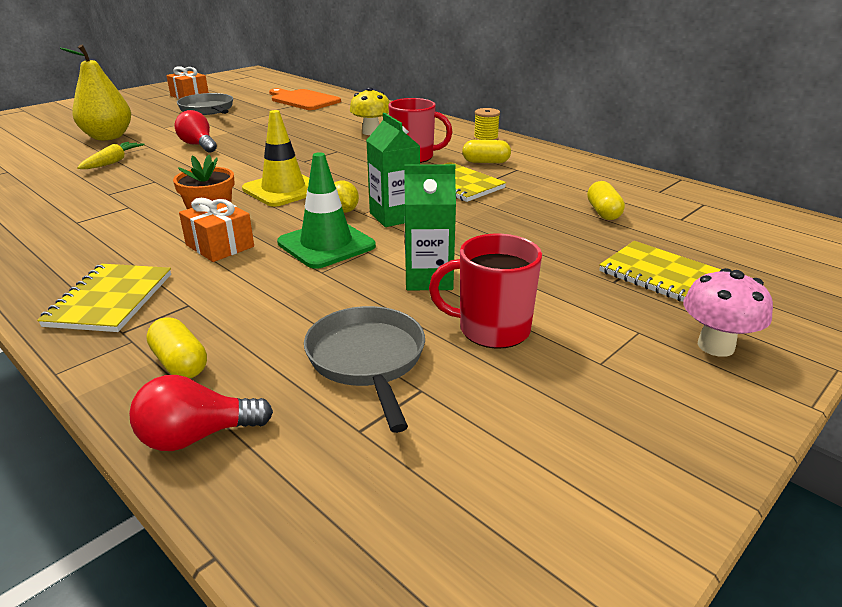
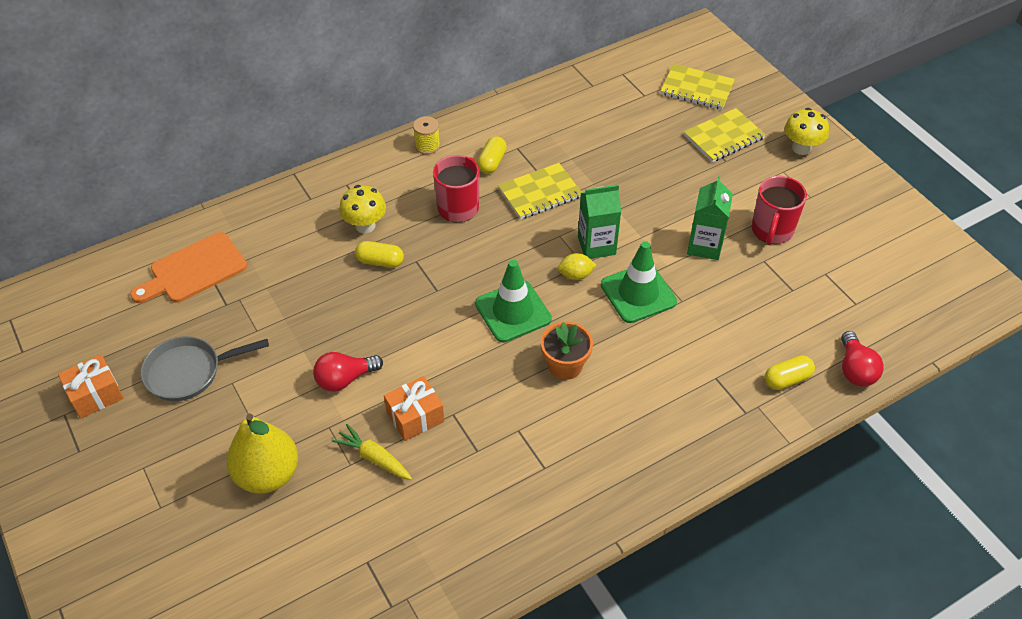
camera: 75 degrees left, 20 degrees up
(110, 300) = (700, 424): yellow notebook -> yellow notebook (697, 89)
(220, 246) = (624, 359): orange gift -> orange gift (415, 417)
(283, 190) = (513, 311): yellow traffic cone -> green traffic cone
(367, 360) = (795, 291): grey pan -> none
(603, 212) = (622, 128): yellow capsule -> yellow capsule (380, 261)
(715, 346) = (801, 148): pink mushroom -> yellow mushroom

